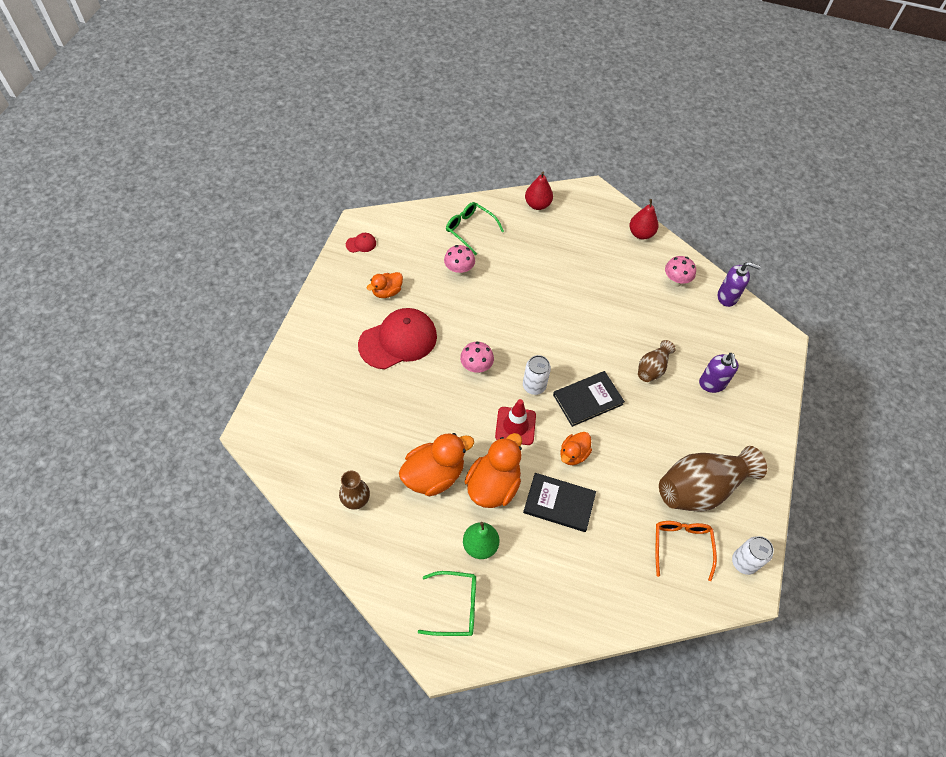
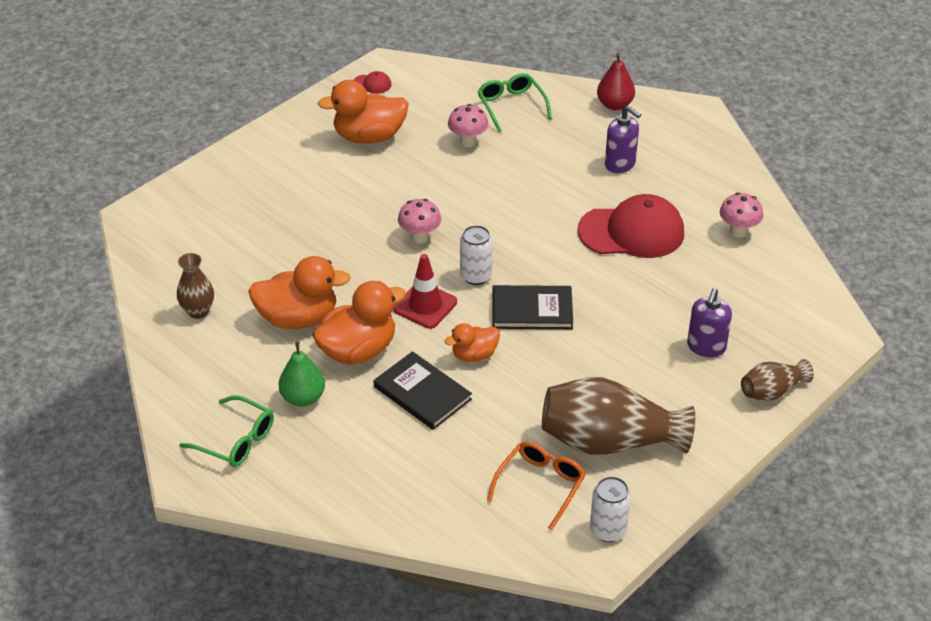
camera: 30 degrees right, 15 degrees down
(387, 292) = (369, 137): orange duck -> orange duck, size x1.76
(398, 340) = (349, 185): red cap -> red cap (632, 232)
(641, 234) = (729, 170): red pear -> none
(652, 368) = (638, 307): brown vase -> brown vase (772, 391)
(727, 297) = (798, 268): purple soap dispenser -> purple soap dispenser (620, 164)

